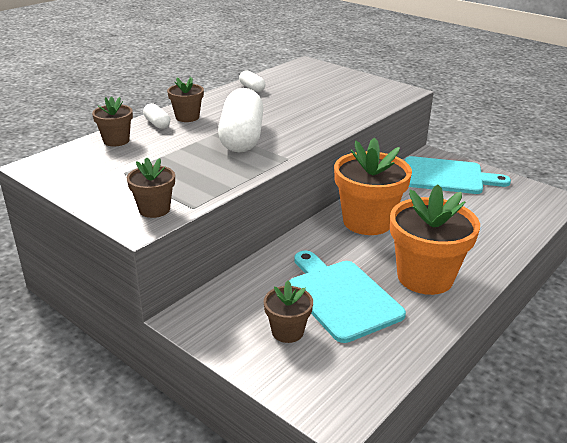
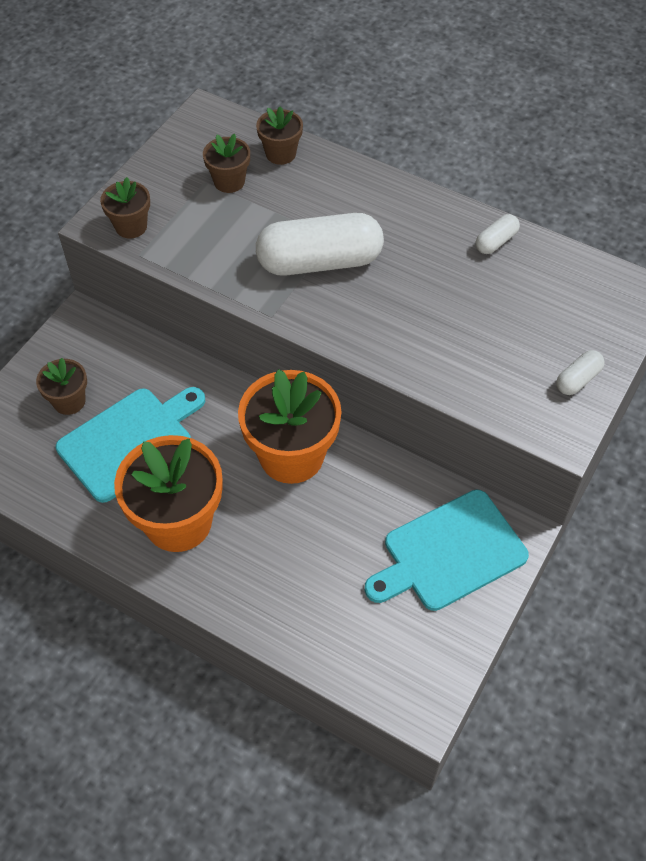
camera: 80 degrees right, 25 degrees up
(157, 123) = (338, 175): white capsule -> white capsule (578, 379)
(187, 117) = (367, 197): brown flower pot -> brown flower pot (229, 181)
(447, 176) = (449, 552): turquoise cutting board -> turquoise cutting board turned 60 degrees clockwise

